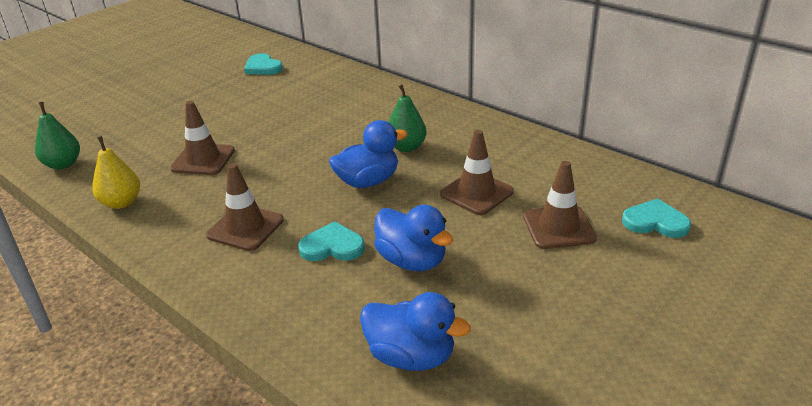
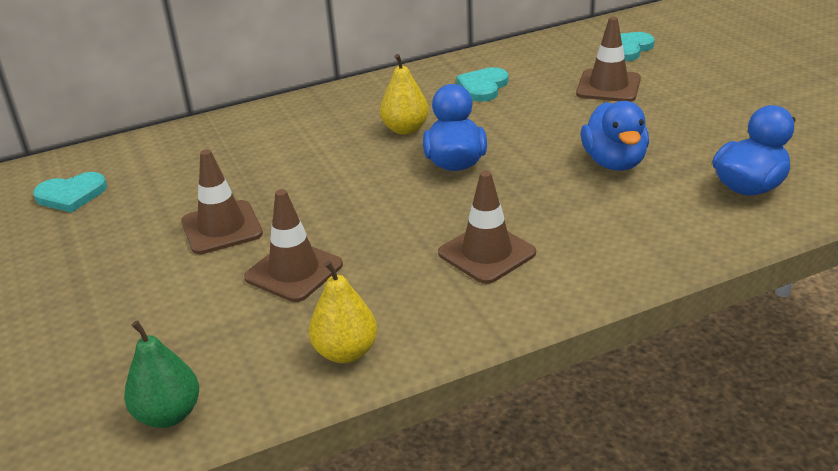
camera: 65 degrees left, 0 degrees up
(332, 246) = (562, 201): turquoise heart -> turquoise heart (483, 87)
(406, 147) = (405, 129): green pear -> yellow pear
(412, 261) = (614, 162): blue duck -> blue duck turned 105 degrees clockwise
(476, 193) = (526, 110): brown traffic cone -> brown traffic cone (222, 228)

